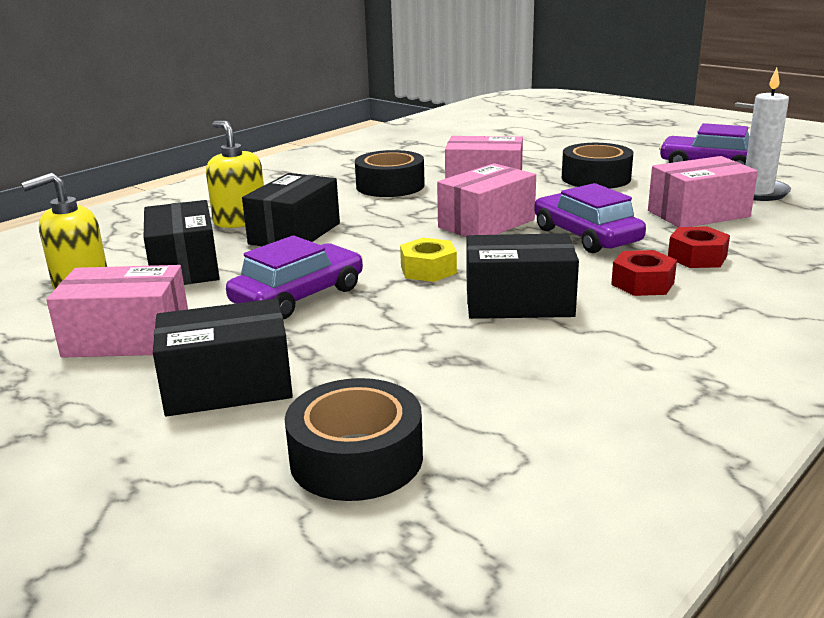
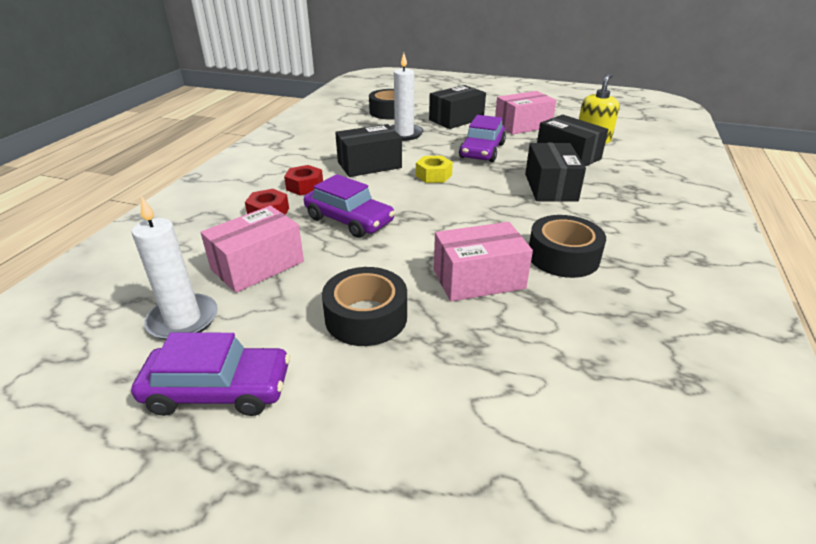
camera: 155 degrees right, 10 degrees up
(240, 220) = (608, 192): yellow soap dispenser -> none
(396, 362) = (404, 134): none -> white candle
(486, 223) = (430, 220): pink box -> none

